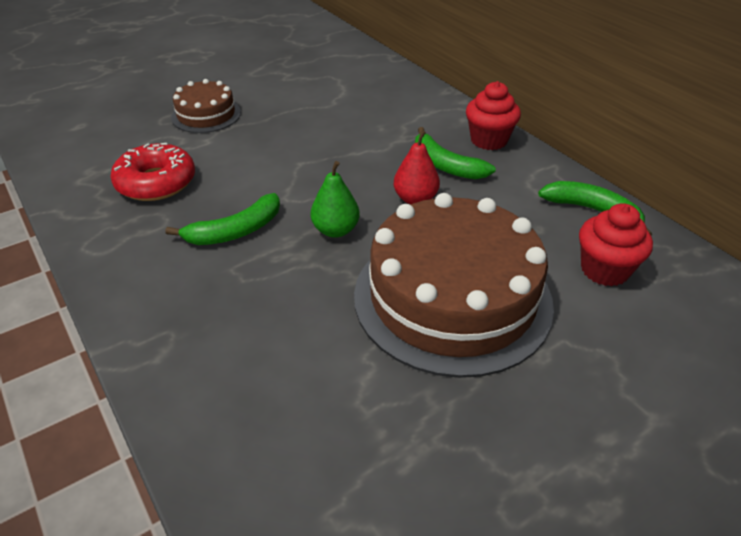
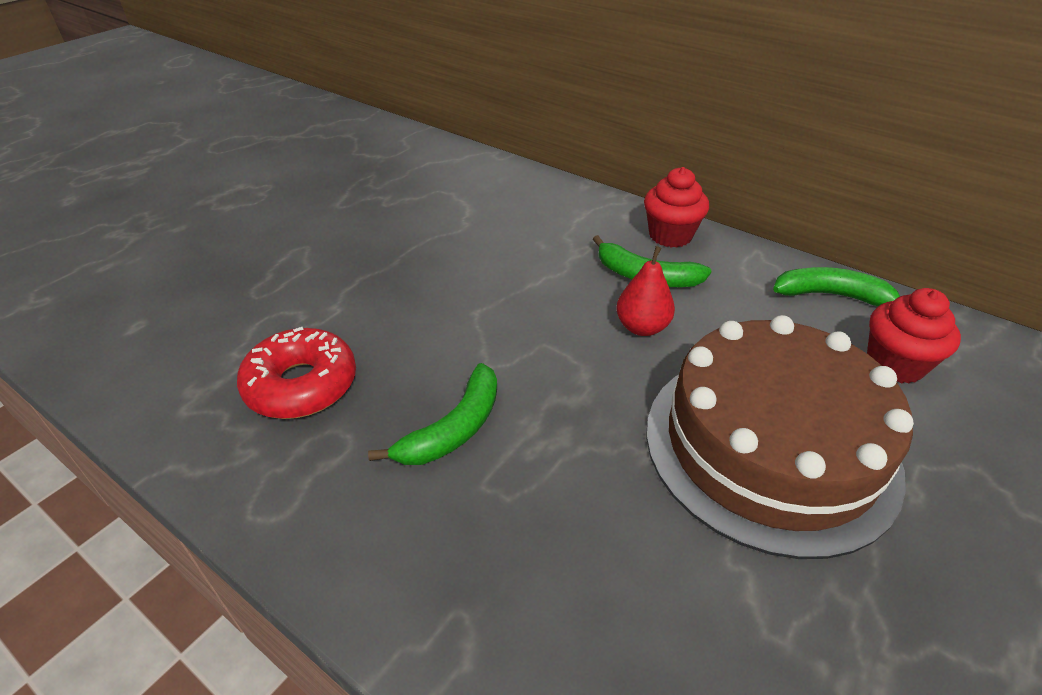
camera: 20 degrees left, 0 degrees up
(206, 115) = (312, 272): brown cake -> none
(335, 230) = (578, 393): green pear -> none

